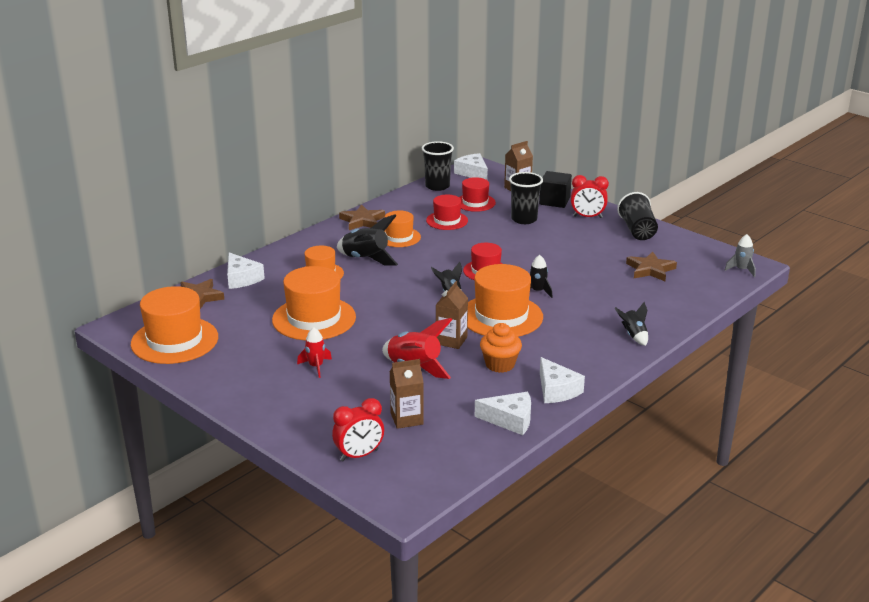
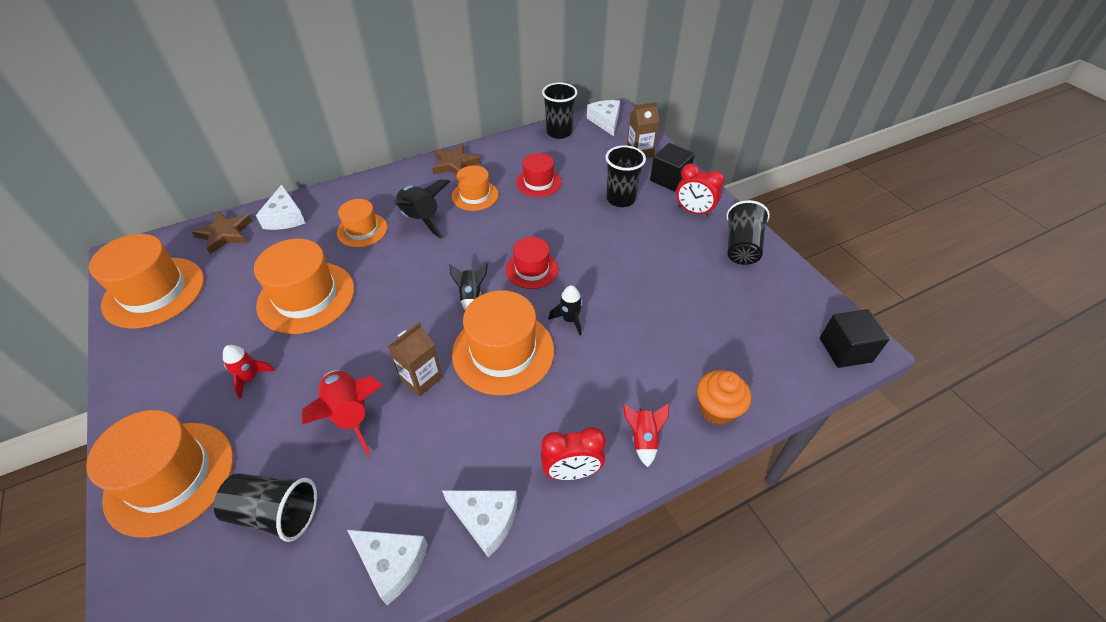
camera: 20 degrees right, 20 degrees up
(309, 421) = (170, 477): none -> orange hat
(359, 455) = (172, 569): red clock -> red clock (571, 472)
(406, 419) = (275, 513): brown carton -> black cup
(475, 203) = (583, 163): red hat -> none
(500, 364) = (448, 442): orange cupcake -> orange cupcake (717, 409)
(556, 390) = (486, 520): white cheese -> white cheese turned 60 degrees counterclockwise
(633, 336) = (643, 439): black rocket -> red rocket
(650, 270) = (725, 318): brown star -> none
(741, 270) = (845, 350): grey rocket -> black cube

